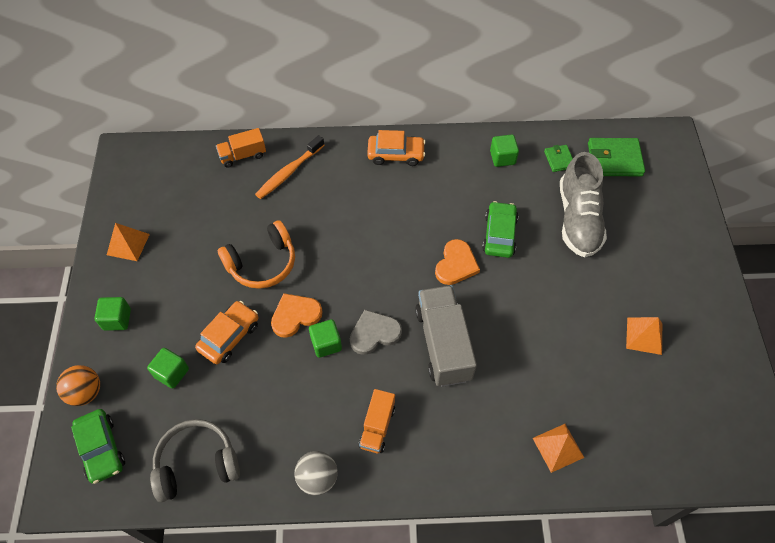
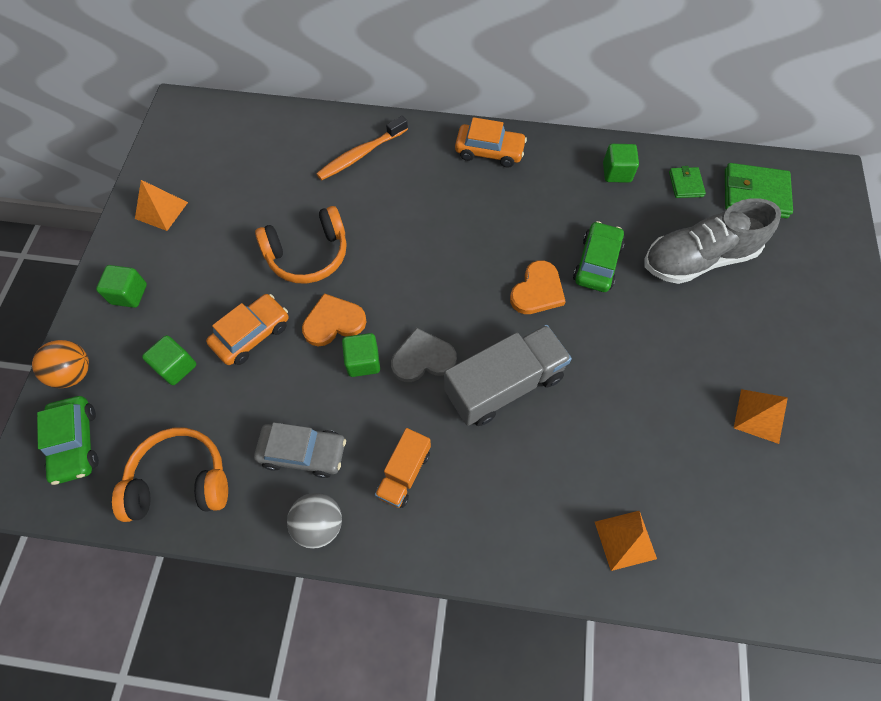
camera: 10 degrees right, 5 degrees up
(197, 464) = (180, 481): grey headphones -> orange headphones
(243, 155) = (312, 128): orange truck -> none
(292, 424) = (303, 452): none -> grey car
(443, 344) = (504, 385): grey truck -> grey truck turned 60 degrees clockwise
(578, 219) = (697, 259): grey shoe -> grey shoe turned 60 degrees clockwise

